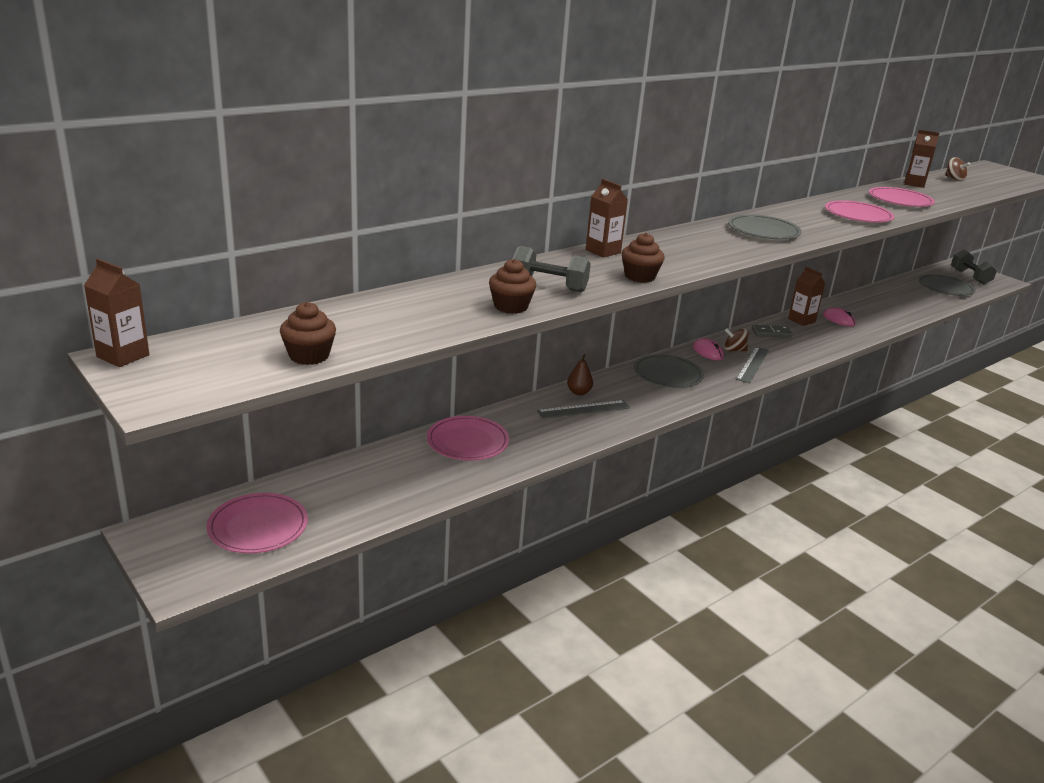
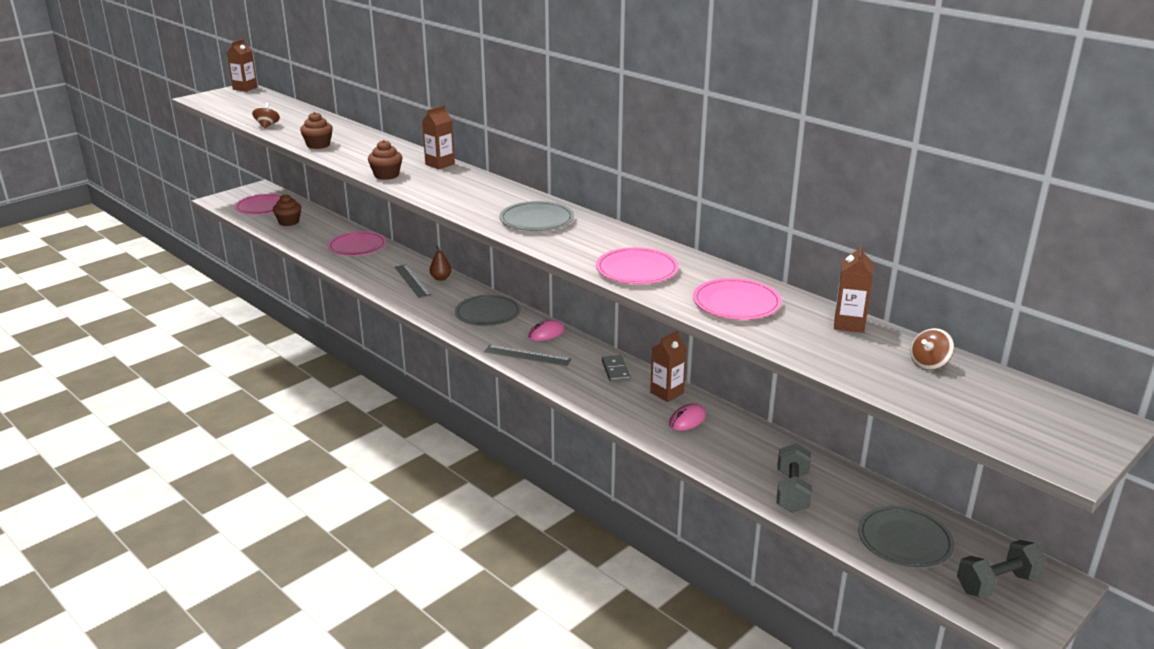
camera: 85 degrees right, 0 degrees up
(309, 356) = (244, 113): brown cupcake -> brown cupcake (289, 222)
(549, 286) = (358, 152): grey dumbbell -> grey dumbbell (792, 492)
(734, 350) = (557, 347): brown spinning top -> brown spinning top (267, 125)

